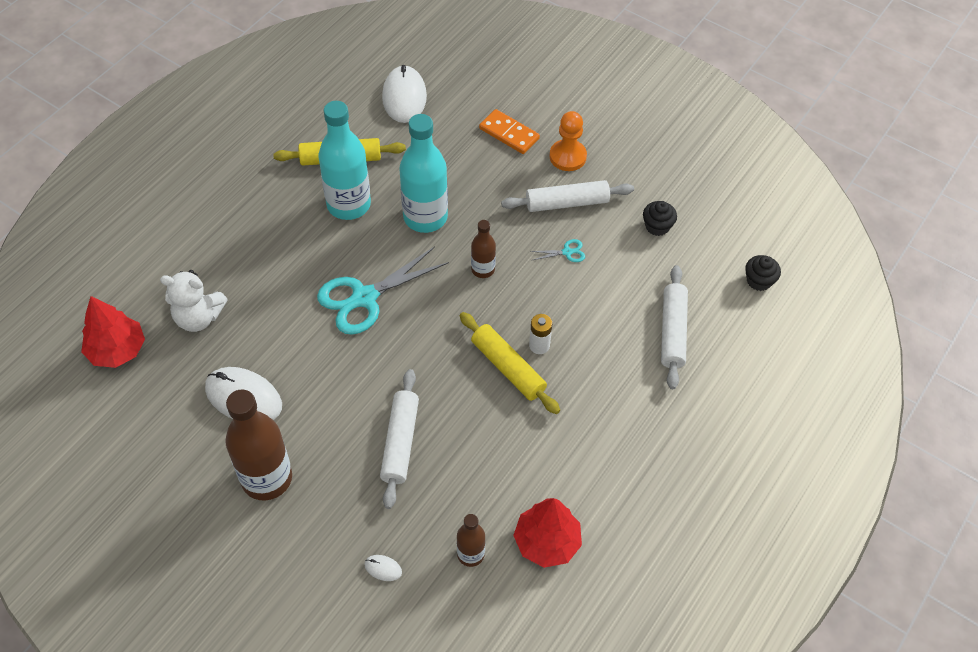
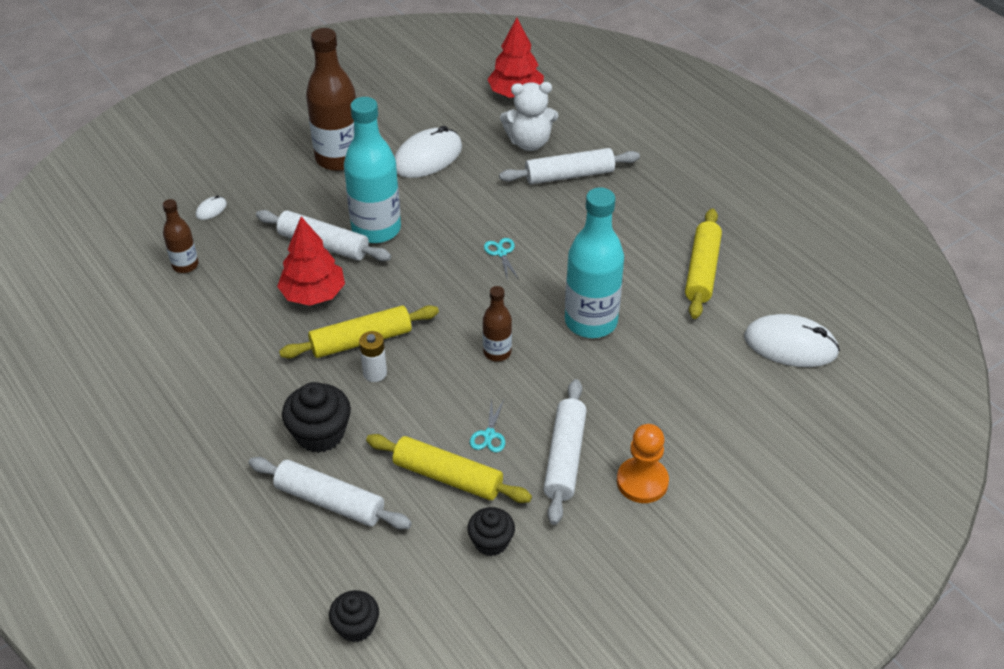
camera: 110 degrees right, 10 degrees down
(198, 317) = (529, 142): white teddy bear -> white teddy bear turned 120 degrees counterclockwise
(241, 274) = (569, 175): none -> white rolling pin
(348, 204) = (631, 264): turquoise bottle -> turquoise bottle (376, 229)
(365, 298) = (501, 253): turquoise scissors -> turquoise scissors, size x0.41
(509, 134) = (700, 431): orange domino -> none
(547, 542) = (160, 319): red tree -> red tree (313, 294)
(616, 266) = (447, 477): none -> yellow rolling pin
(616, 361) = (320, 434): none -> black cupcake

